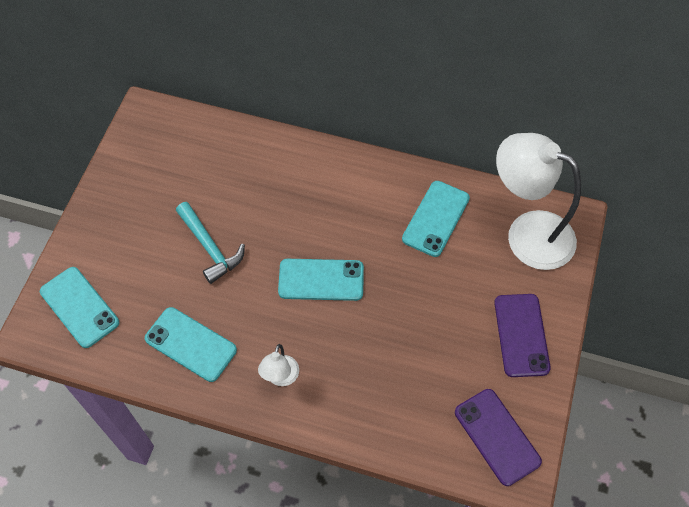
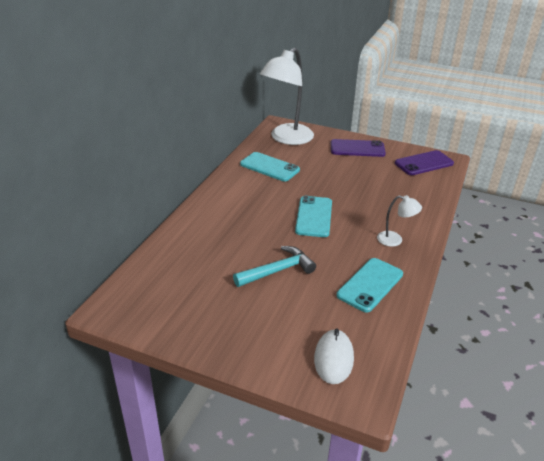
camera: 85 degrees left, 25 degrees down
(79, 307) = (333, 358): turquoise phone -> white mouse

